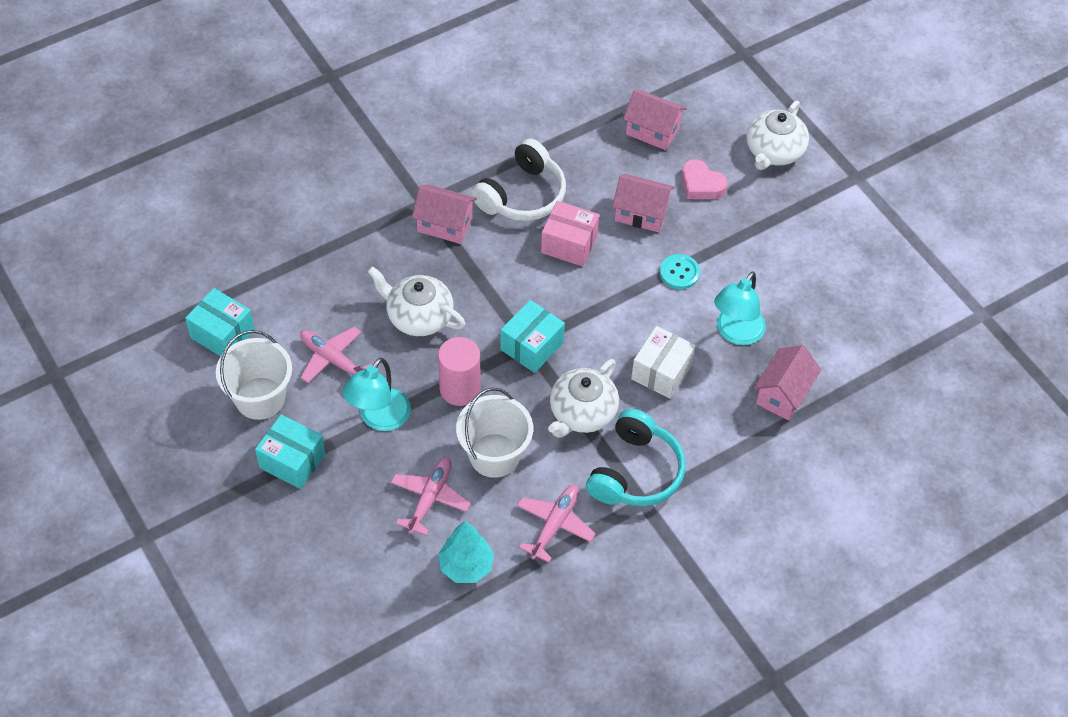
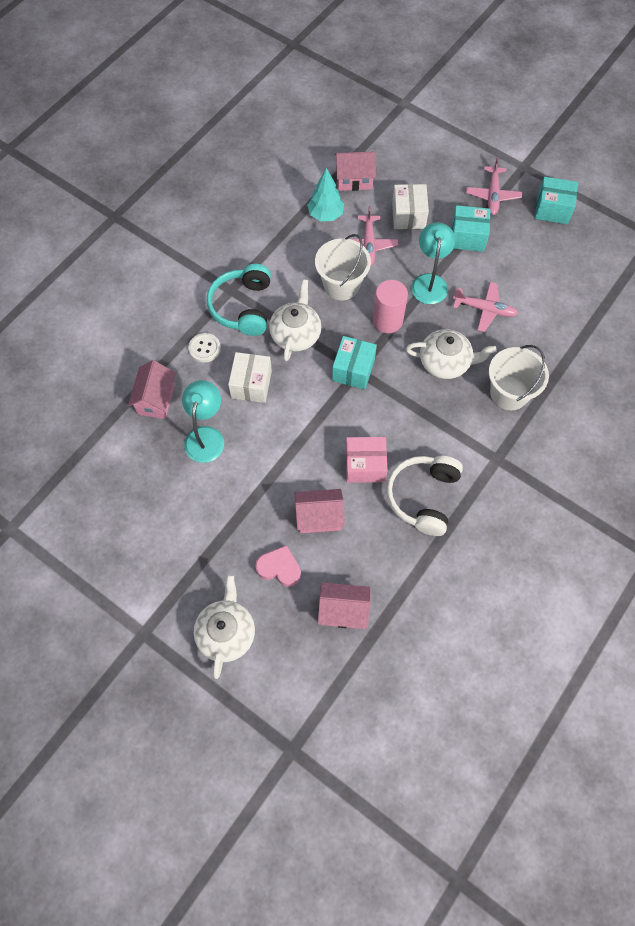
camera: 160 degrees right, 10 degrees up
(222, 334) = (570, 300): turquoise box -> turquoise box (552, 209)
(260, 398) = (514, 267): white bucket -> white bucket (509, 393)
(352, 522) = (408, 215): none -> white box
(445, 225) = (469, 445): pink house -> pink house (354, 180)
(554, 525) = (282, 256): pink plane -> pink plane (492, 195)
(679, 273) = (267, 473): turquoise button -> none
(704, 435) = (204, 348): none -> white button

